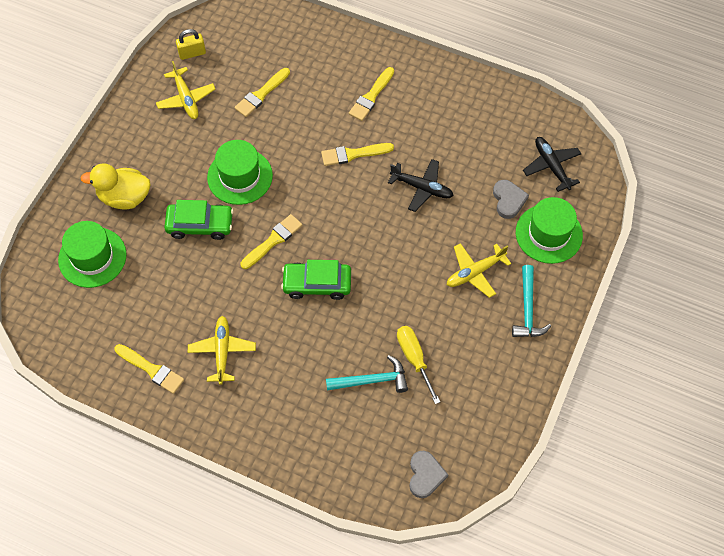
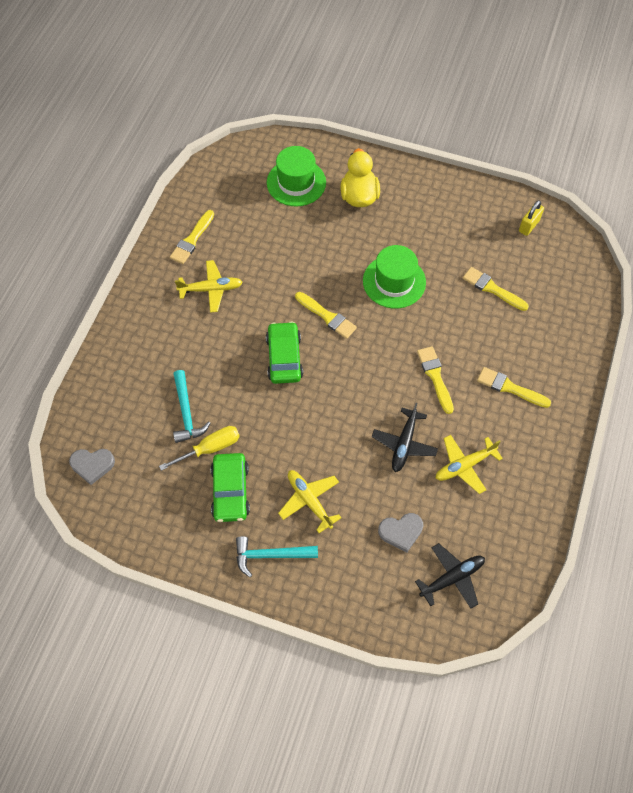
camera: 85 degrees right, 0 degrees up
(186, 99) = (474, 228): yellow plane -> yellow plane (464, 466)
(192, 53) = (528, 226): yellow padlock -> yellow padlock turned 60 degrees clockwise
(200, 225) = (337, 256): green car -> green car (230, 491)
(549, 234) = (364, 576): green hat -> none

